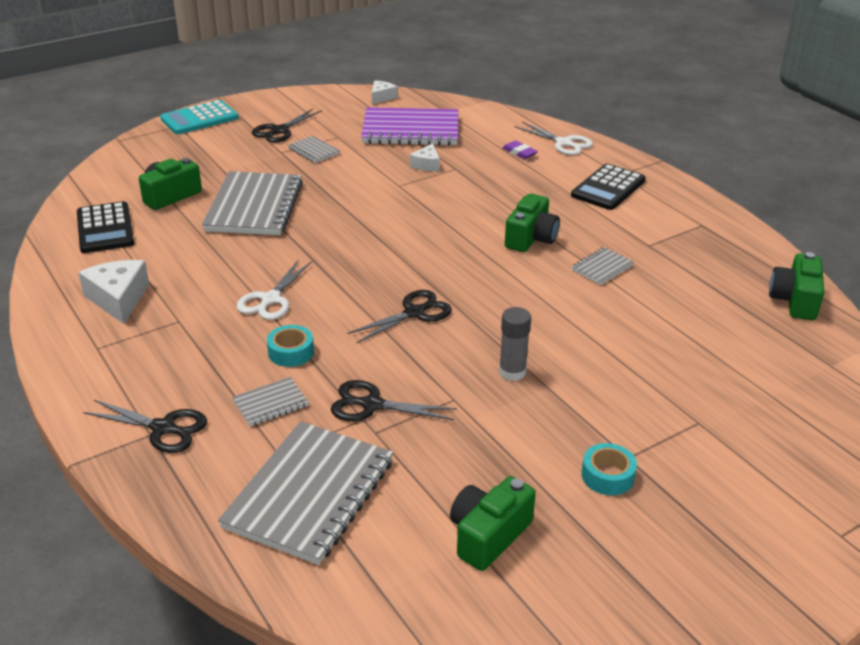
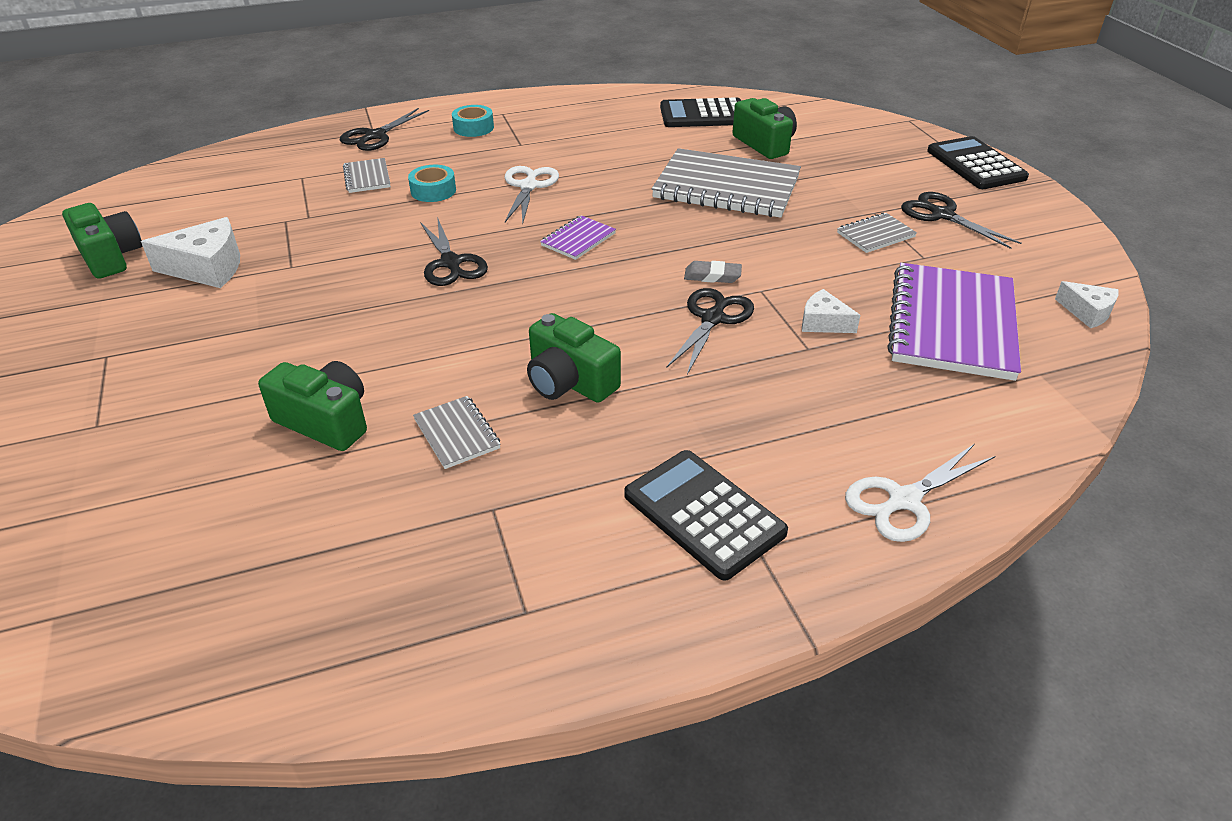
camera: 105 degrees right, 5 degrees up
(118, 299) = (572, 120): white cheese -> white cheese (207, 268)
(199, 119) = (975, 164): turquoise calculator -> black calculator
(271, 299) = (529, 186): white scissors -> white scissors turned 60 degrees clockwise
(309, 494) = (243, 186): grey notebook -> none
(357, 260) = (578, 239): none -> purple notebook
(372, 405) = (322, 223): black scissors -> black scissors (713, 319)
(388, 202) = (712, 276): none -> grey eraser
(512, 372) = (300, 309): grey glue stick -> none
(519, 152) = (862, 430): purple eraser -> none
(607, 476) = (98, 336): turquoise tape -> turquoise tape (473, 128)
(795, 300) = (224, 650): green camera -> green camera (325, 421)

